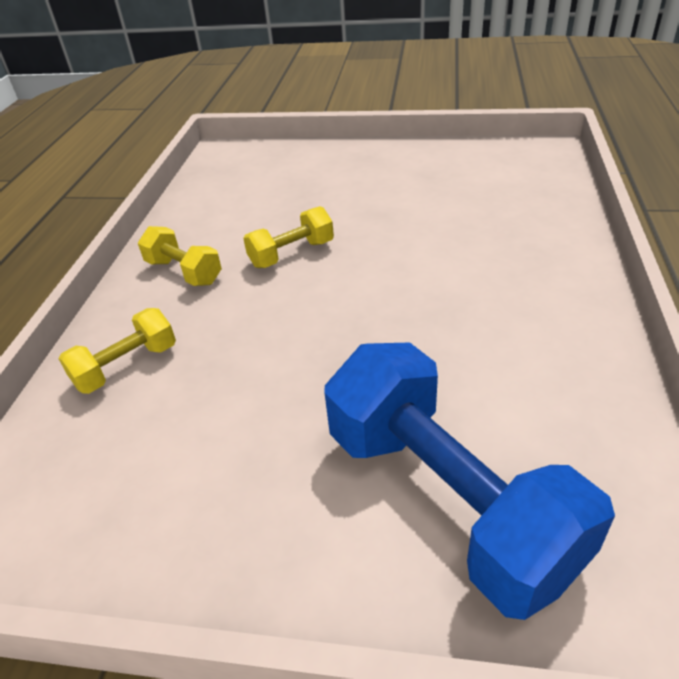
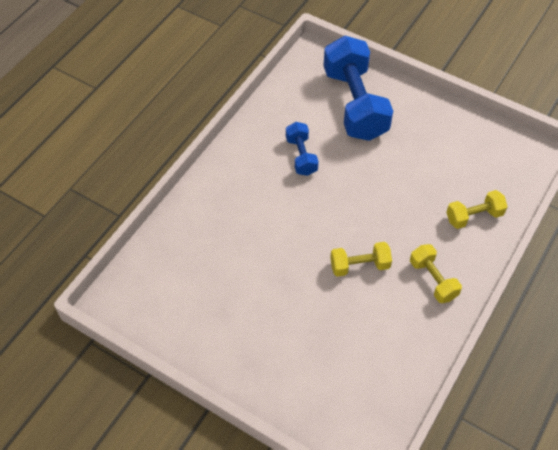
camera: 160 degrees left, 15 degrees up
(474, 350) = (301, 156): none -> blue dumbbell

